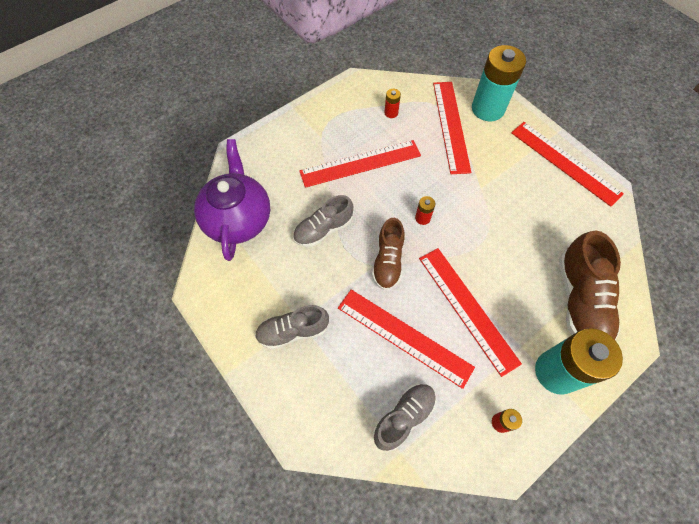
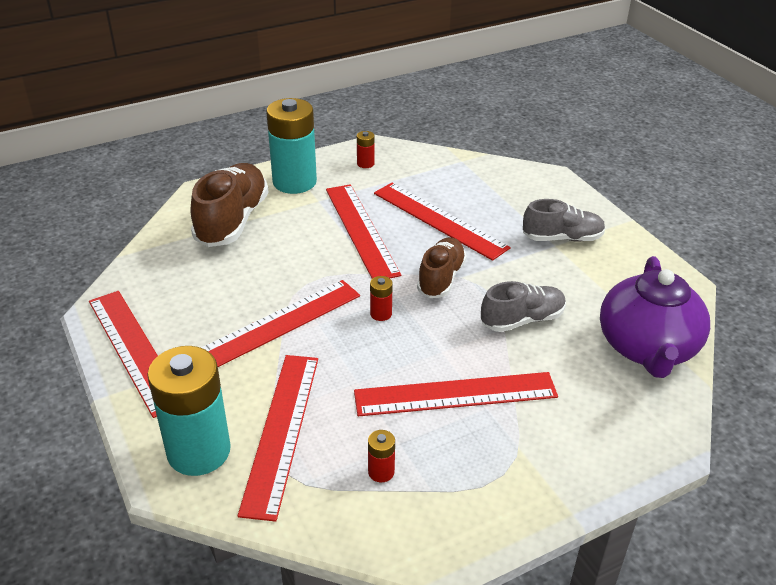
camera: 170 degrees left, 25 degrees down
(404, 417) = (454, 176): grey shoe -> none
(488, 196) = (277, 325): none -> red ruler

